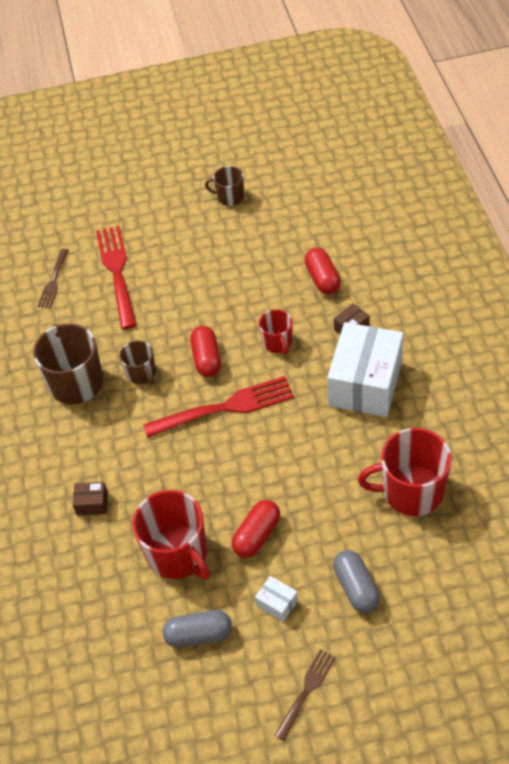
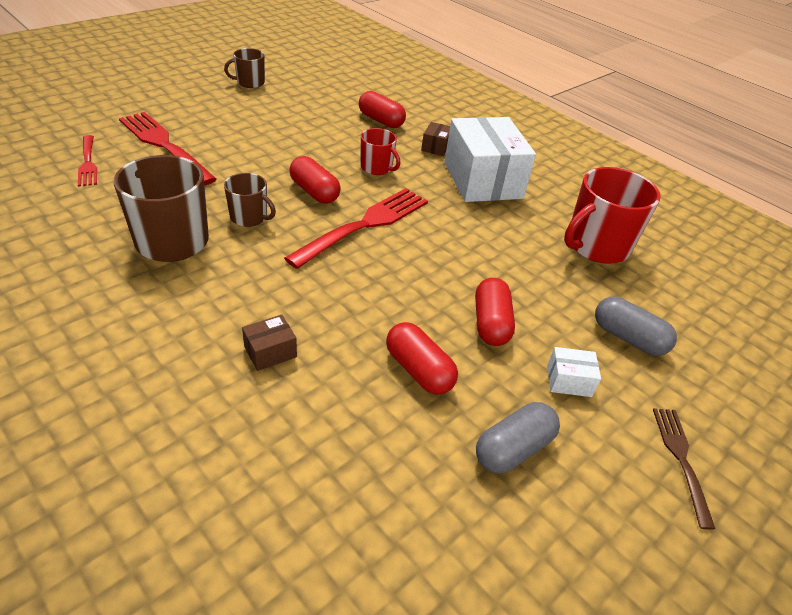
camera: 40 degrees left, 10 degrees down
(53, 280) = (87, 162): brown fork -> red fork
(178, 554) = (418, 370): red mug -> red capsule

